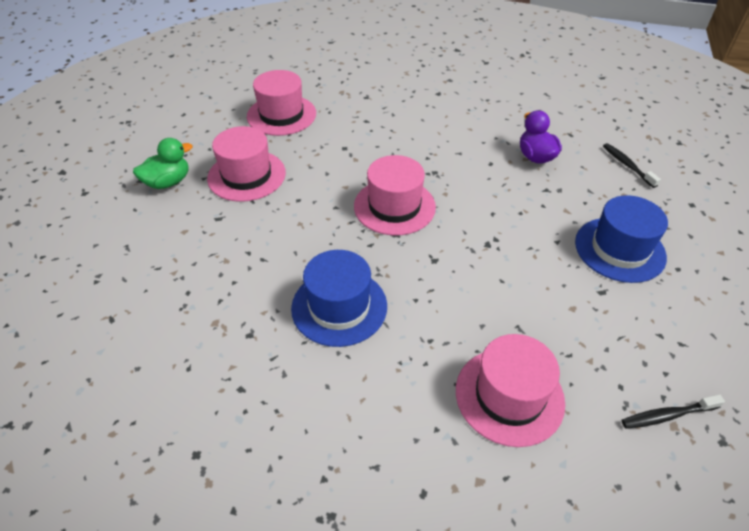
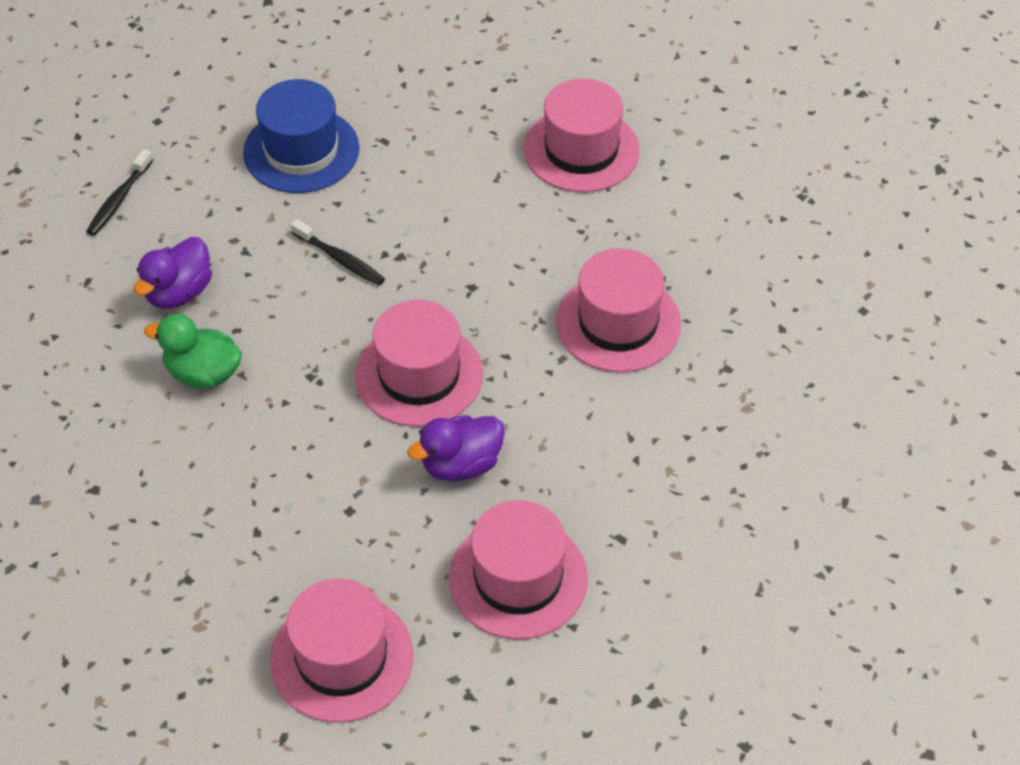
camera: 130 degrees left, 5 degrees up
(168, 182) = (623, 661): green duck -> green duck (203, 373)
(325, 191) = (461, 464): none -> purple duck
(339, 307) = (618, 322): blue hat -> pink hat
(667, 415) = (496, 54): black toothbrush -> black toothbrush (340, 259)

